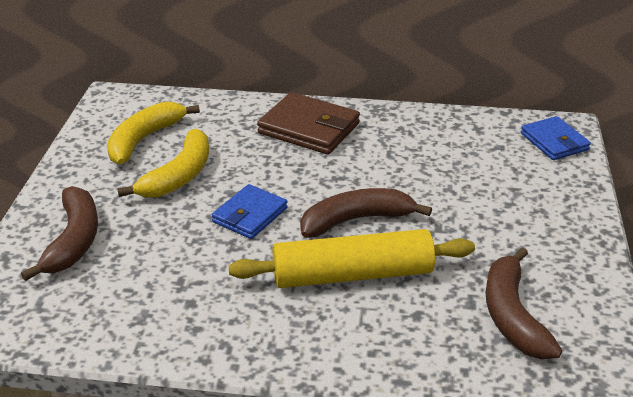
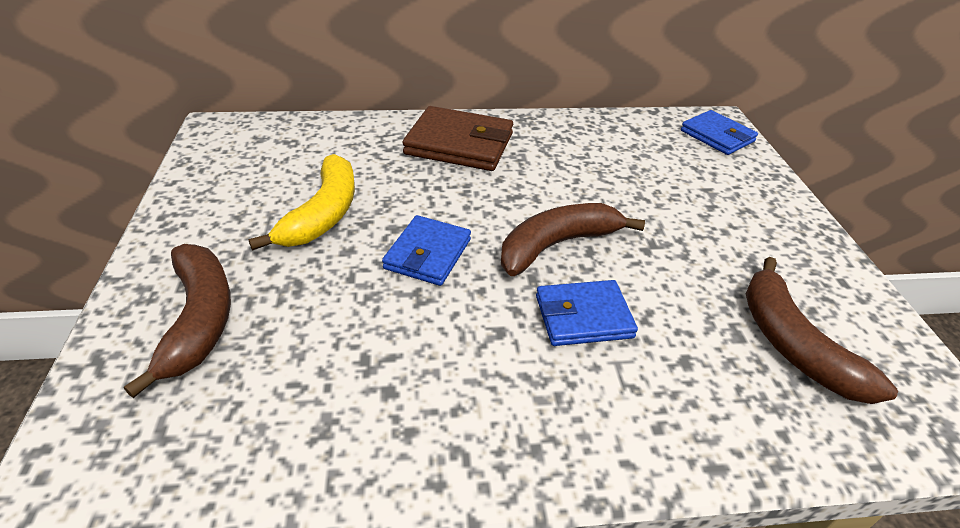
camera: 15 degrees left, 5 degrees up
(144, 139) = (267, 174): yellow banana -> none
(352, 274) = (583, 317): yellow rolling pin -> blue wallet

